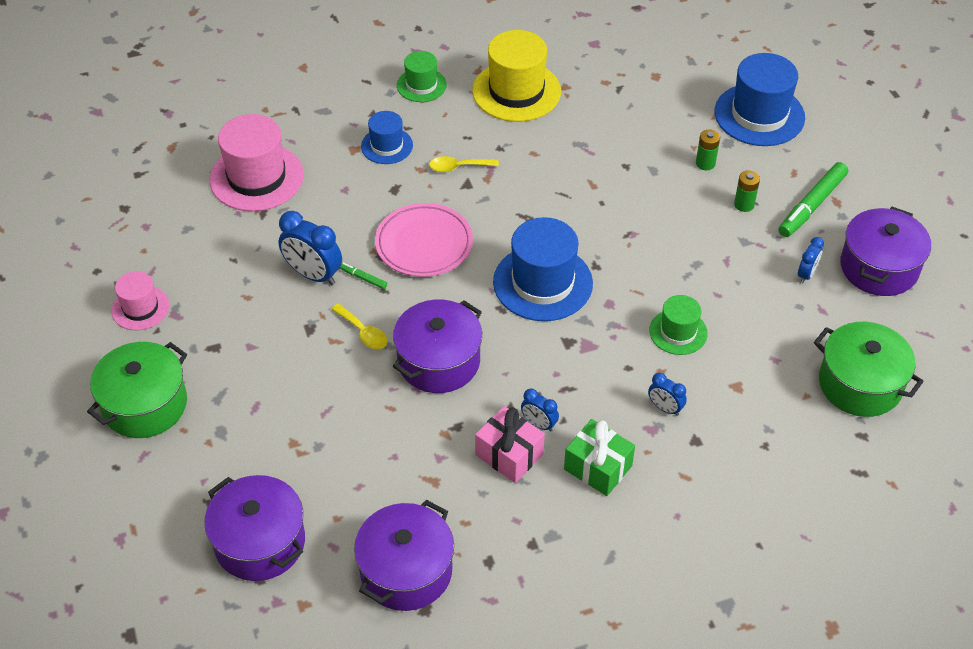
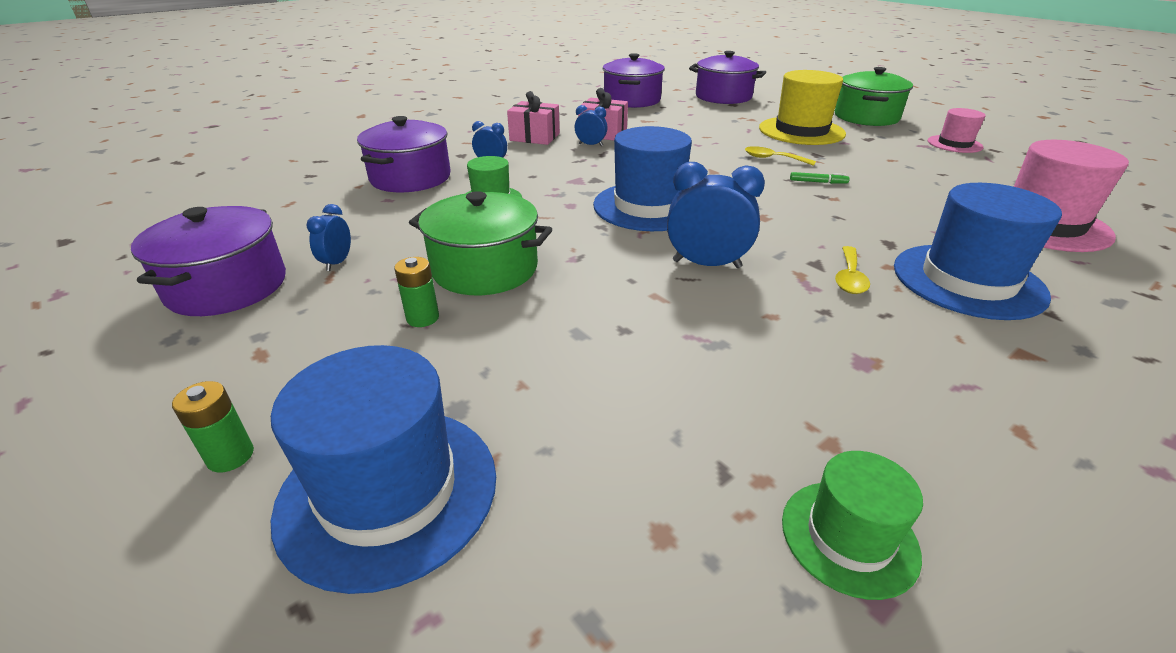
camera: 160 degrees right, 15 degrees down
(313, 275) = (862, 177): blue clock -> blue clock (706, 264)
(387, 146) = (967, 281): blue hat -> blue hat, size x1.77
(421, 85) = (1063, 375): green hat -> green hat (849, 537)
(424, 244) = (795, 210): pink plate -> none
(439, 361) = (695, 156): purple pot -> purple pot (410, 178)
(458, 167) = (849, 278): yellow spoon -> yellow spoon turned 135 degrees clockwise
(516, 91) = (905, 407): yellow hat -> yellow hat (801, 131)
(598, 467) = (534, 137): green gift -> pink gift
(705, 163) = (494, 362): green battery -> green battery (230, 456)
(812, 205) = (307, 339): green marker -> none
(860, 384) = (299, 199): green pot -> green pot (485, 268)

